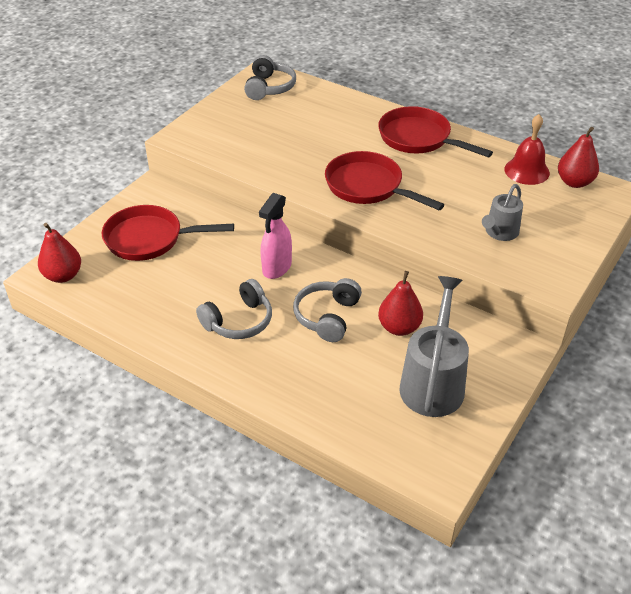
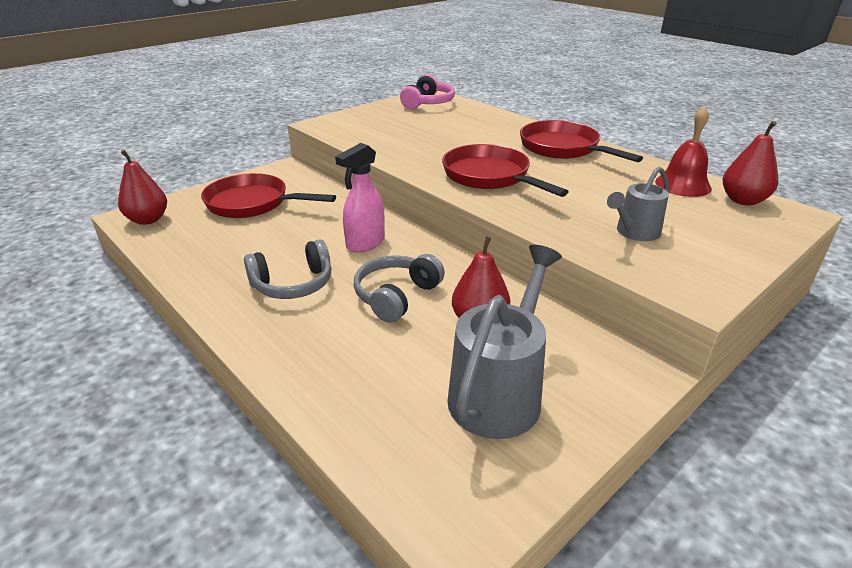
camera: 15 degrees right, 10 degrees down
(269, 87) = (428, 103): grey headphones -> pink headphones

